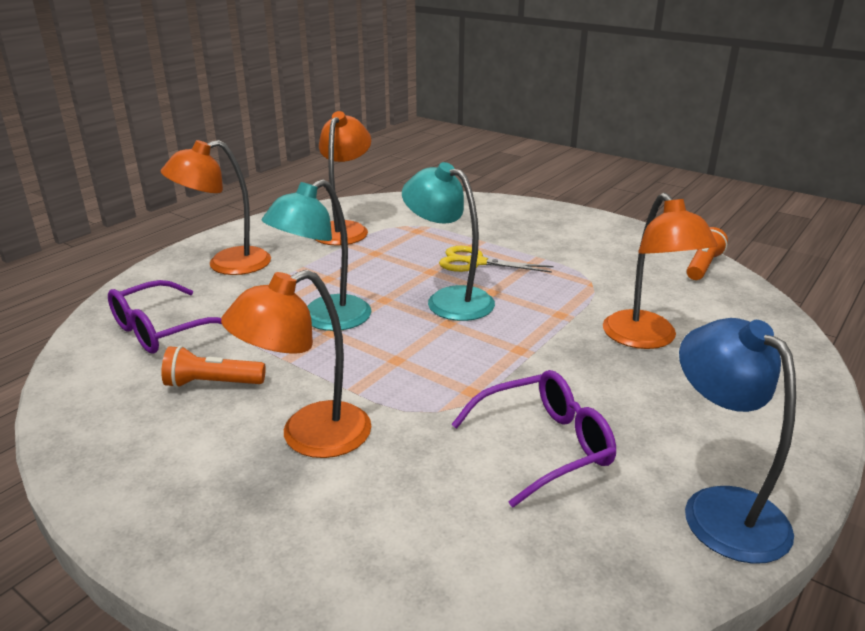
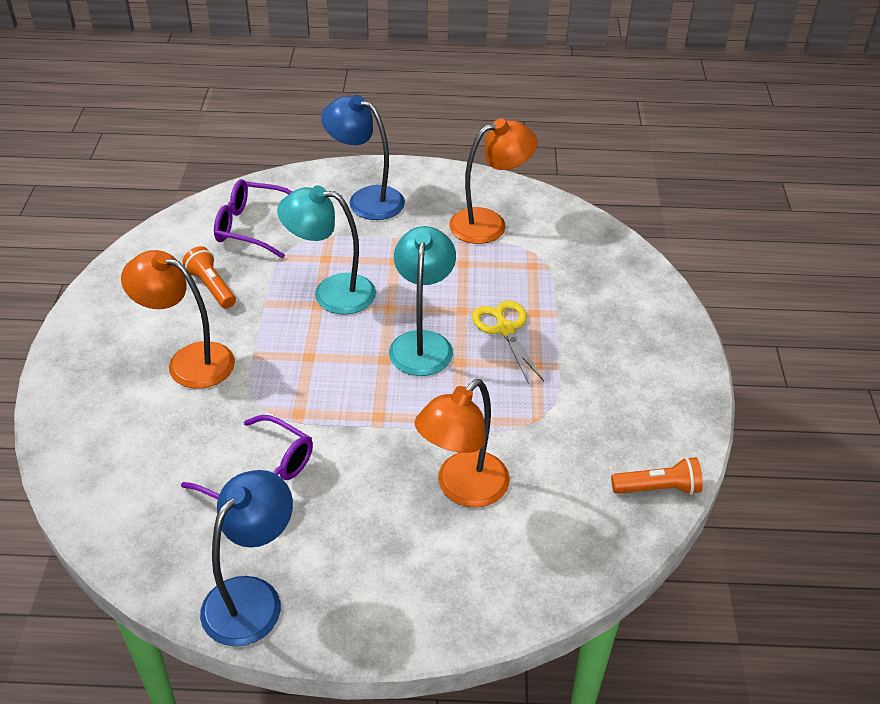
camera: 55 degrees right, 15 degrees up
(226, 264) = (366, 199): orange lamp -> blue lamp

